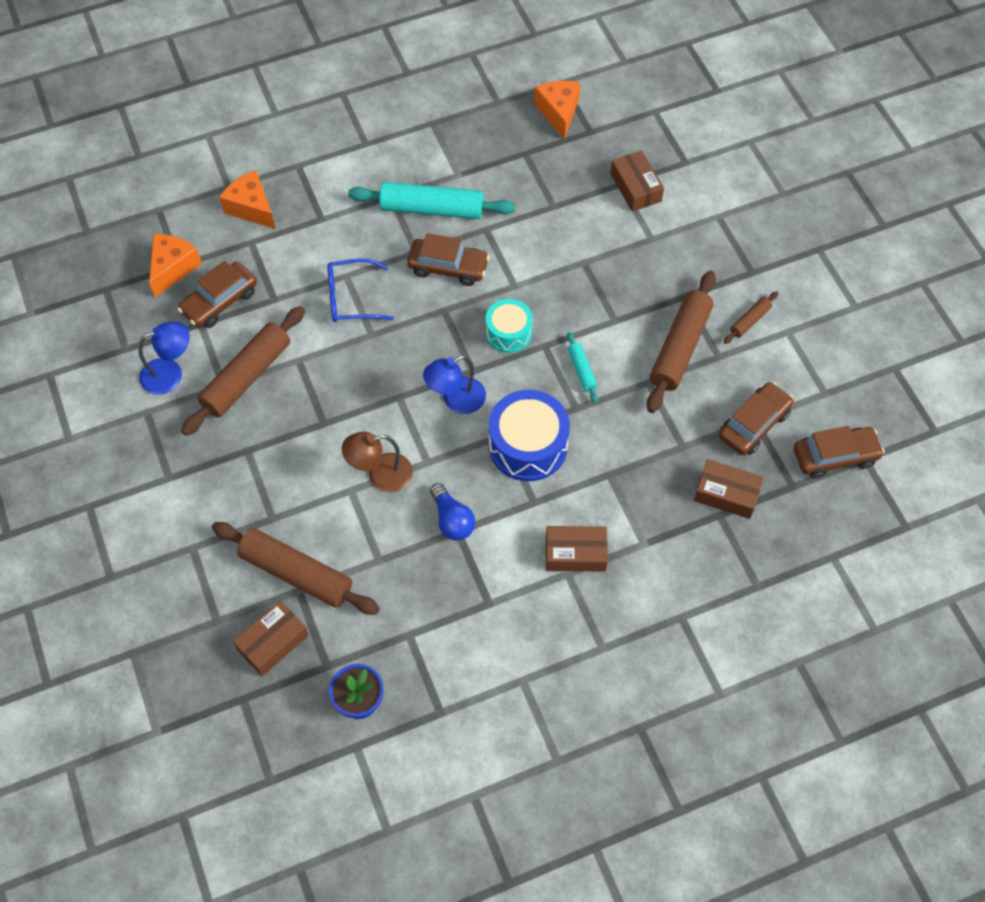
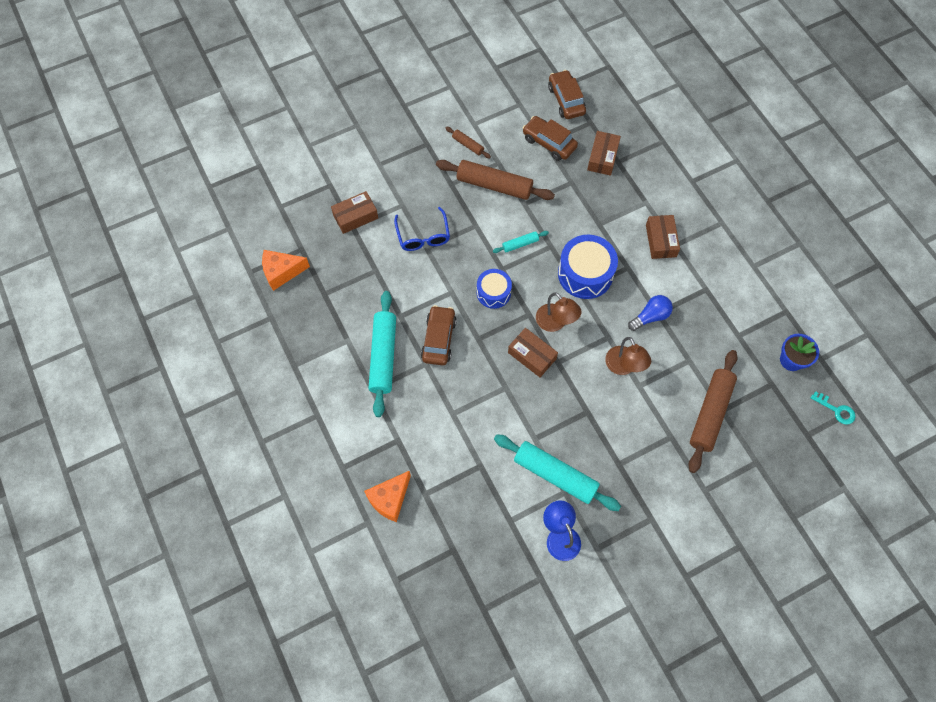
camera: 95 degrees left, 5 degrees up
(173, 268) = (457, 554): orange cheese -> none
(220, 301) = (487, 508): brown car -> none
(247, 377) = (555, 475): brown rolling pin -> turquoise rolling pin
(272, 749) = (836, 410): none -> turquoise key
(273, 642) = (764, 421): brown box -> brown box (532, 355)
(351, 298) = (474, 406): blue glasses -> blue glasses (423, 236)
(456, 400) = (555, 323): blue lamp -> brown lamp
(509, 332) = (493, 293): turquoise drum -> blue drum

